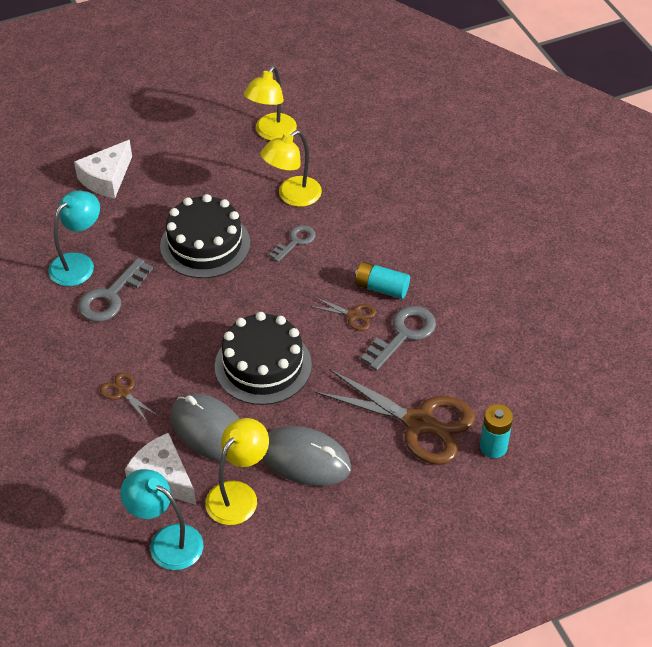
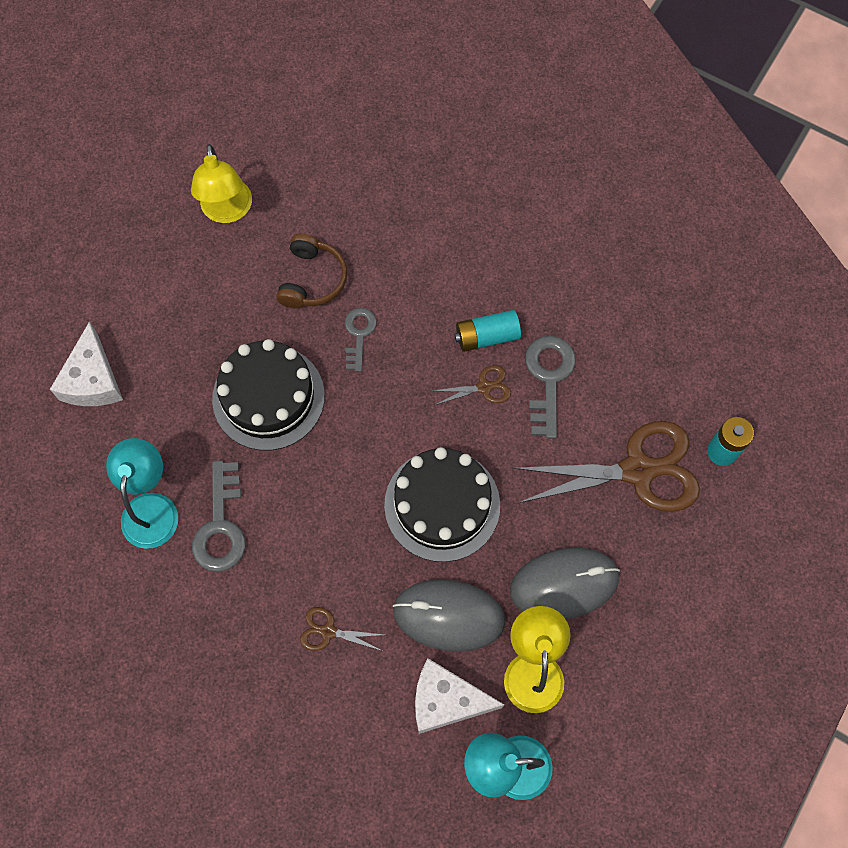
camera: 35 degrees left, 20 degrees up
(292, 196) = (312, 279): yellow lamp -> brown headphones

